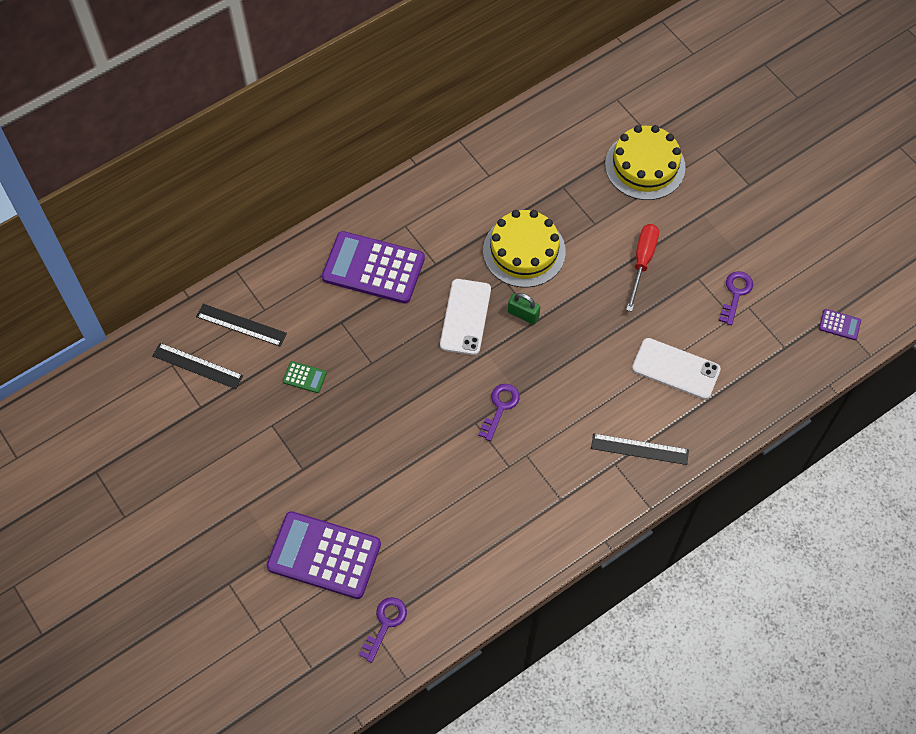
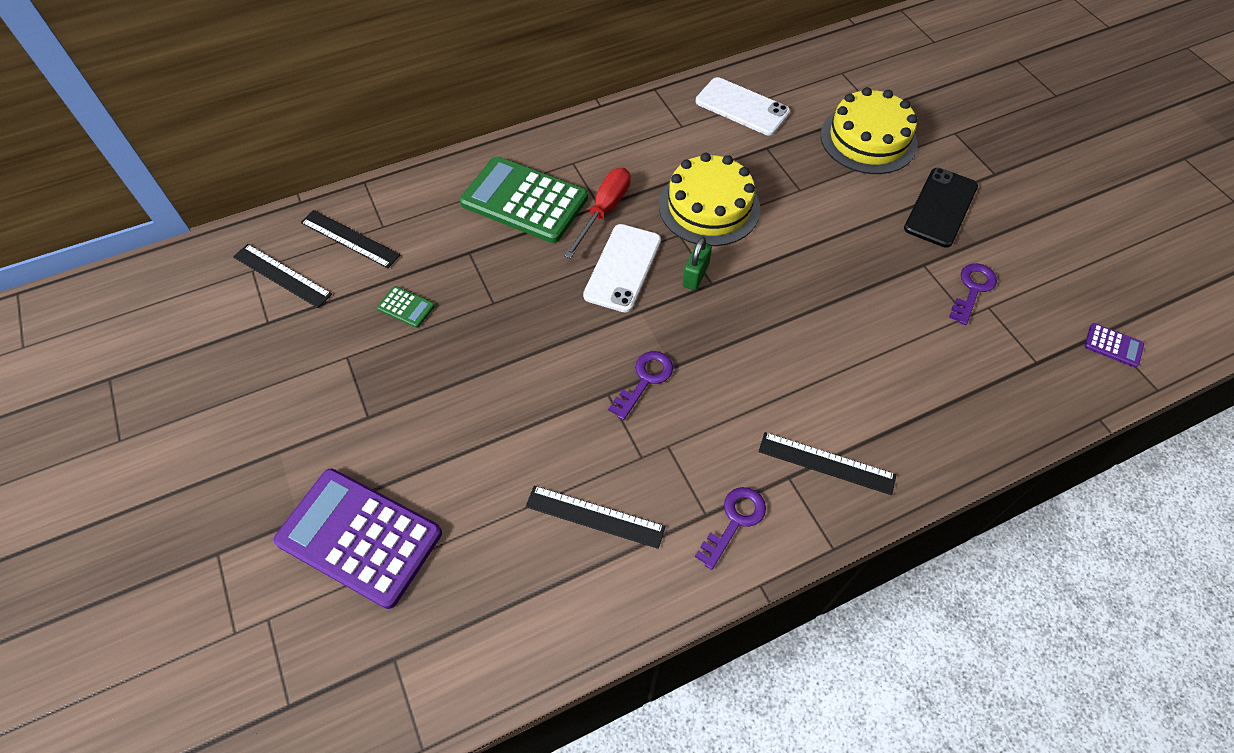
camera: 10 degrees right, 5 degrees down
(373, 268) = (524, 200): purple calculator -> green calculator
(385, 624) = (415, 655): purple key -> purple key (734, 521)
(484, 514) = (595, 516): none -> black ruler
(523, 314) = (695, 275): green padlock -> green padlock turned 75 degrees clockwise
(642, 262) = (854, 238): red screwdriver -> red screwdriver (604, 211)
(676, 368) = (886, 367): white phone -> white phone (742, 107)
(707, 223) = (940, 207): none -> black phone

